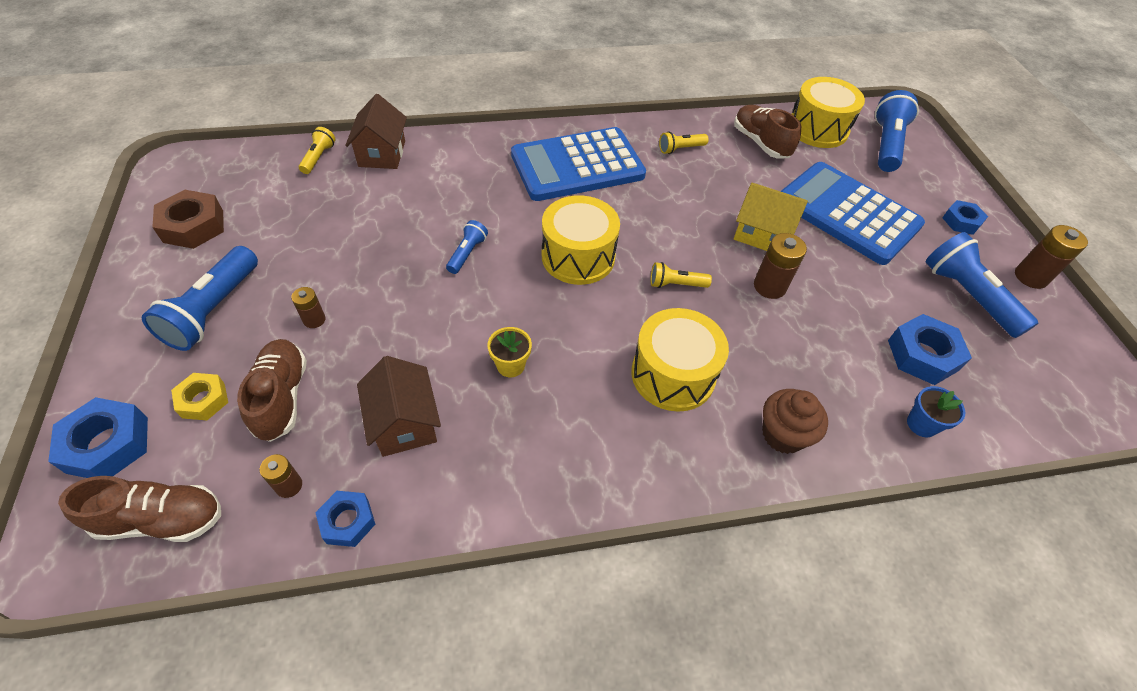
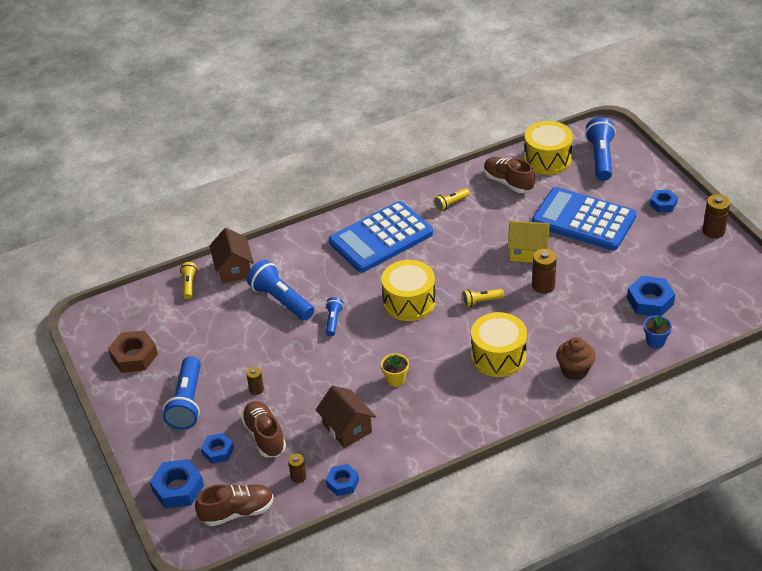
camera: 10 degrees left, 10 degrees down
(203, 400) = (218, 451): yellow nut -> blue nut
(967, 296) = (673, 255): blue flashlight -> blue flashlight (281, 300)

